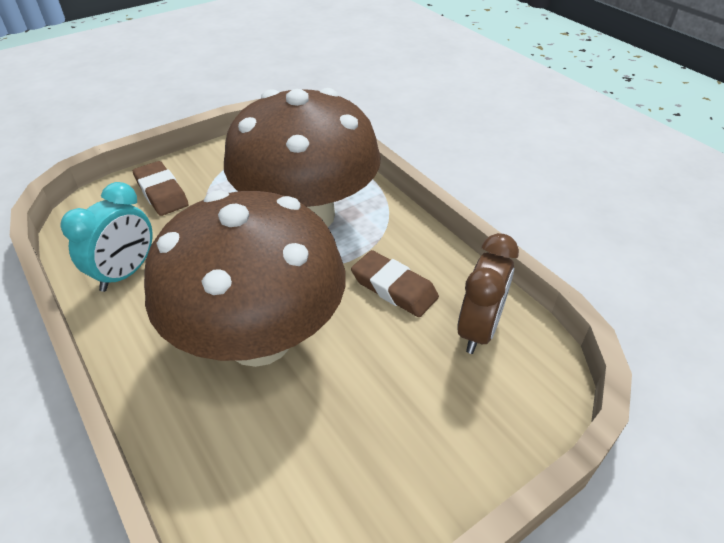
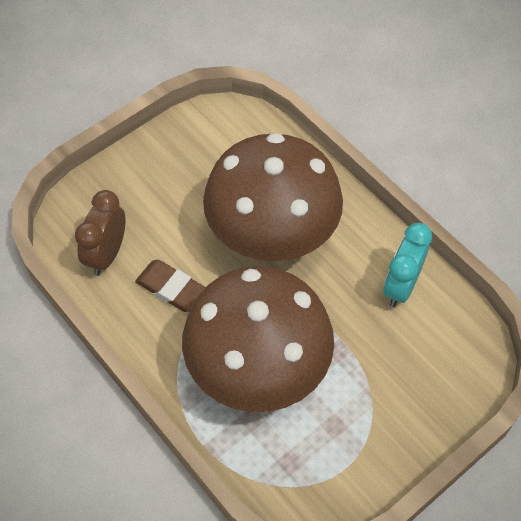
camera: 175 degrees right, 15 degrees up
(161, 192) = (418, 391): brown eraser -> none

